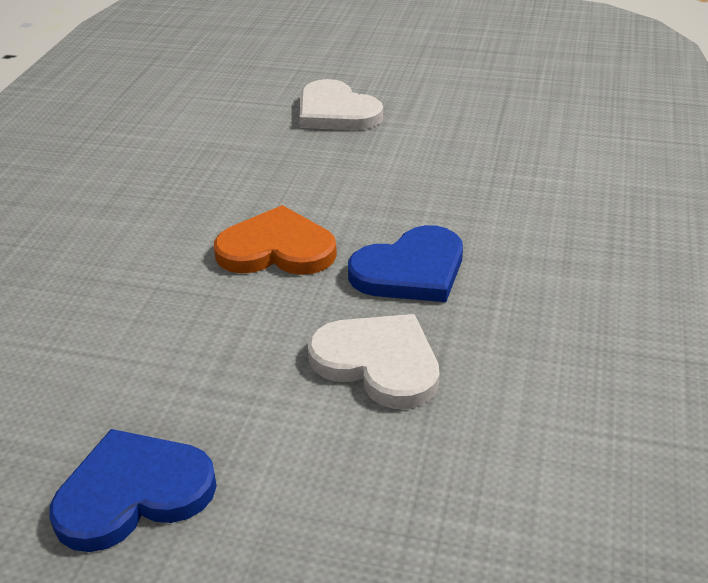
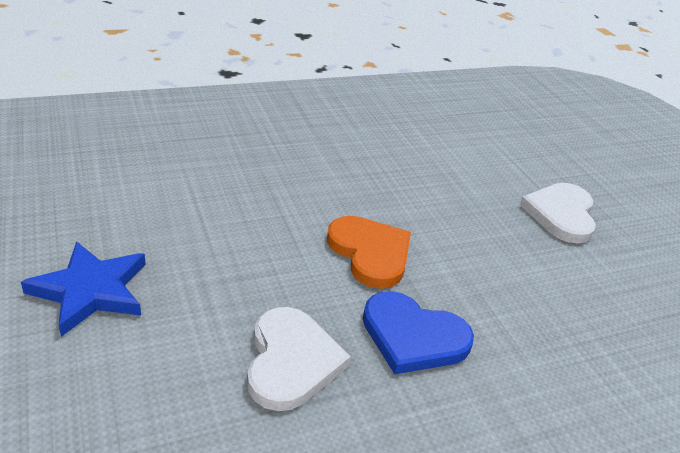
camera: 50 degrees right, 0 degrees up
(133, 493) = (90, 290): blue heart -> blue star

